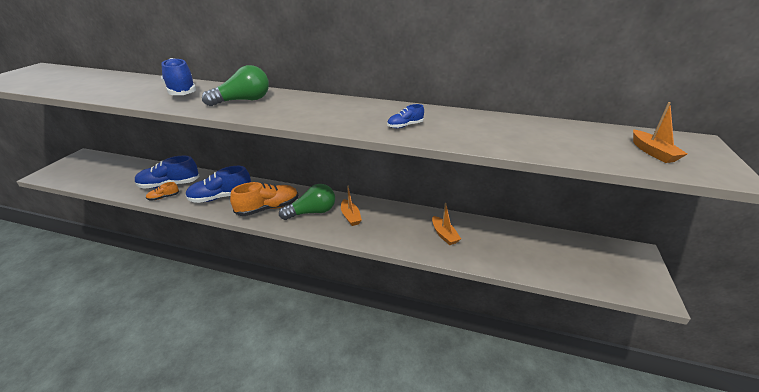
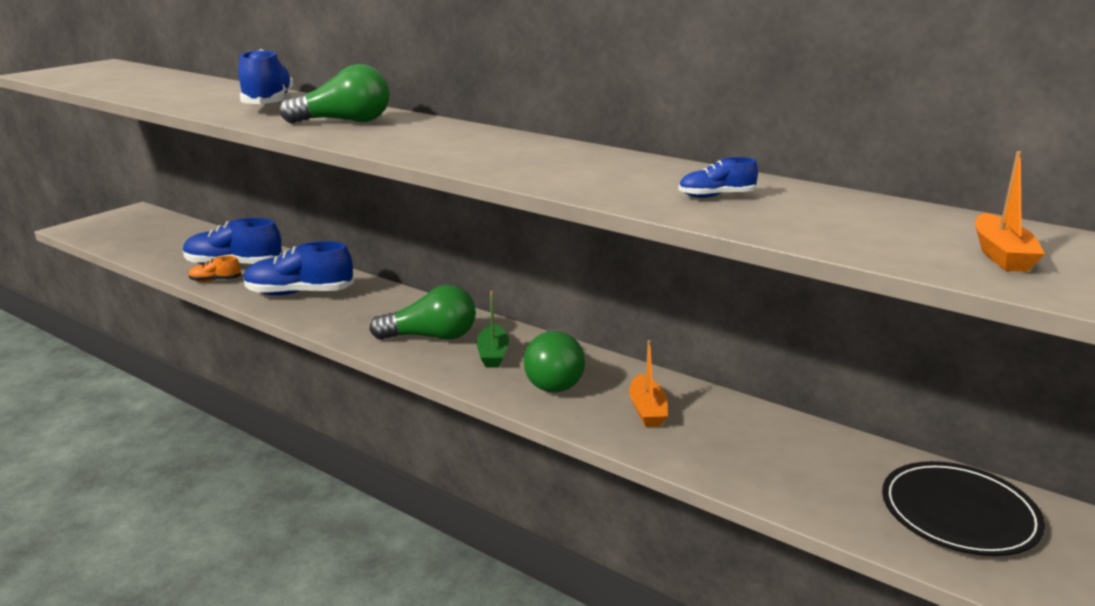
camera: 20 degrees right, 10 degrees down
(268, 208) = (363, 320): orange shoe -> none
(350, 217) = (493, 354): orange boat -> green boat
(389, 225) = (553, 378): none -> green light bulb
(405, 126) = (565, 173): blue shoe -> blue shoe (716, 196)
(603, 261) = (959, 513): none -> black plate

